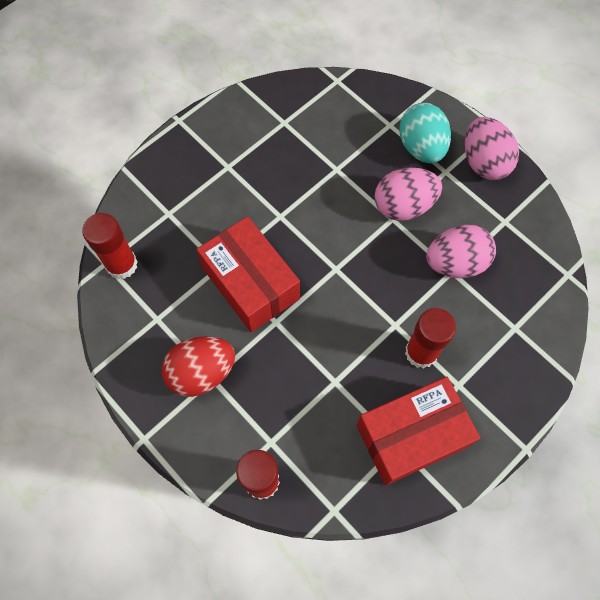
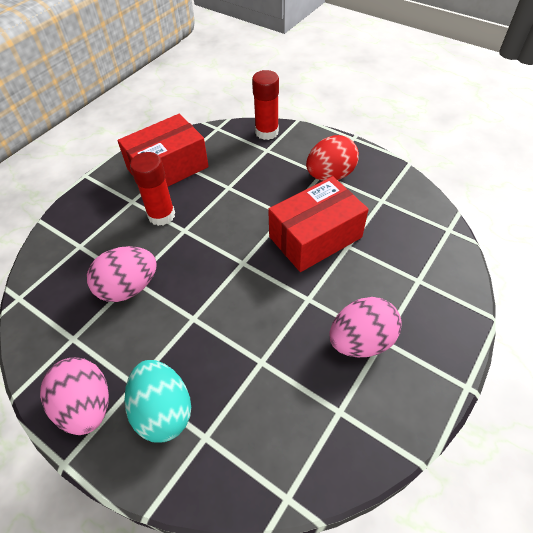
camera: 170 degrees right, 15 degrees down
(122, 265) = (434, 230): red glue stick -> none
(251, 283) = (315, 237): red box -> red box turned 75 degrees counterclockwise
(403, 206) = (182, 333): pink egg -> pink egg (361, 341)

